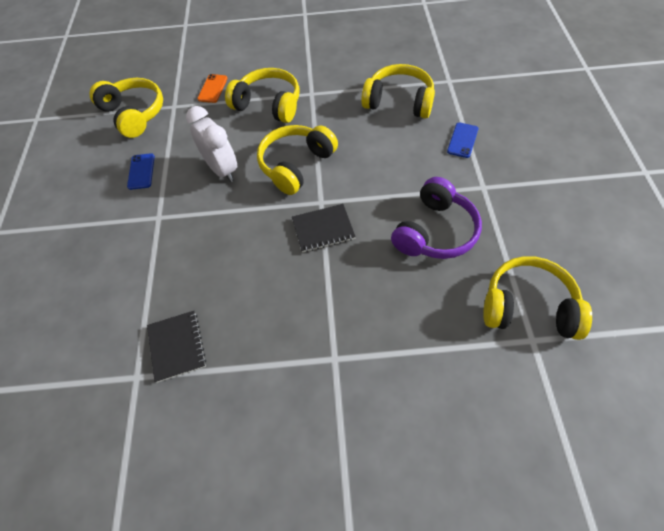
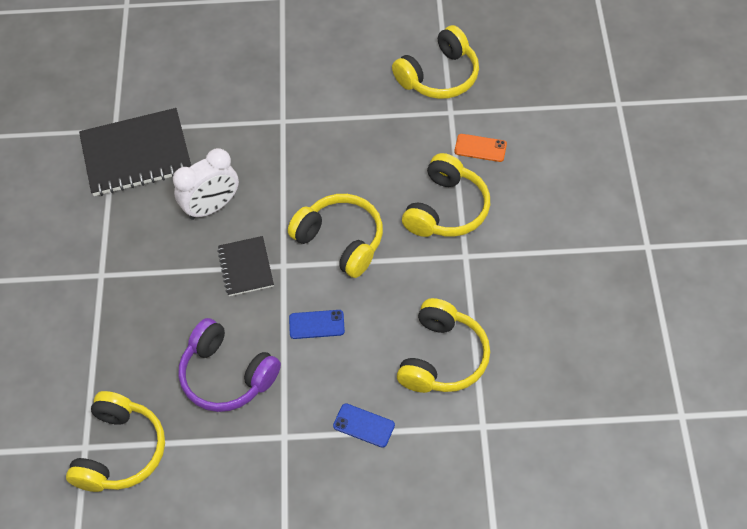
camera: 90 degrees right, 0 degrees up
(141, 171) = (347, 97): blue phone -> blue phone (316, 324)
(177, 346) = (136, 154): black notebook -> black notebook, size x1.82
(222, 169) = (342, 169): white clock -> white clock (212, 207)

